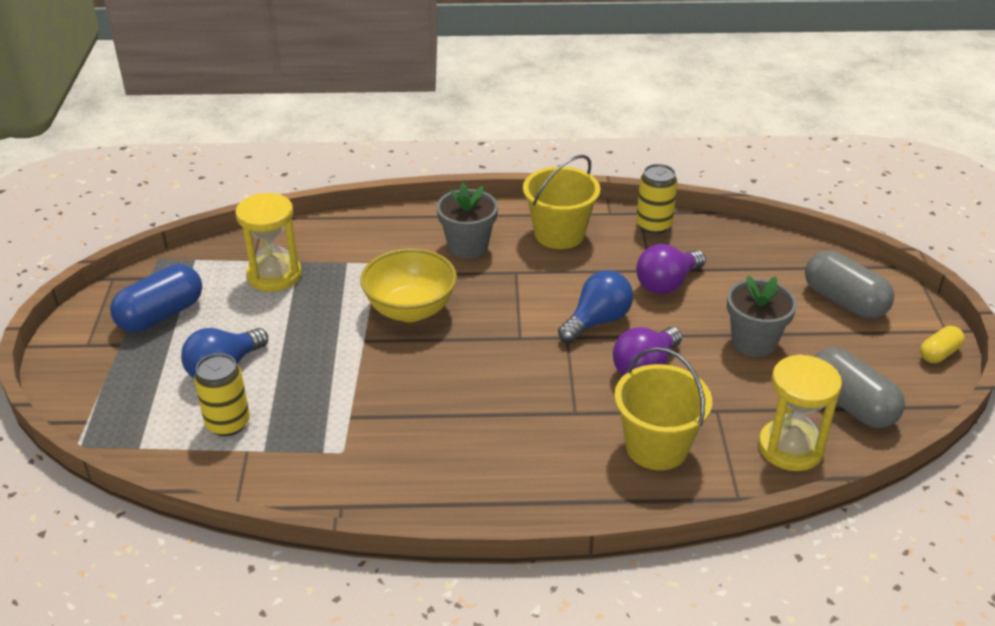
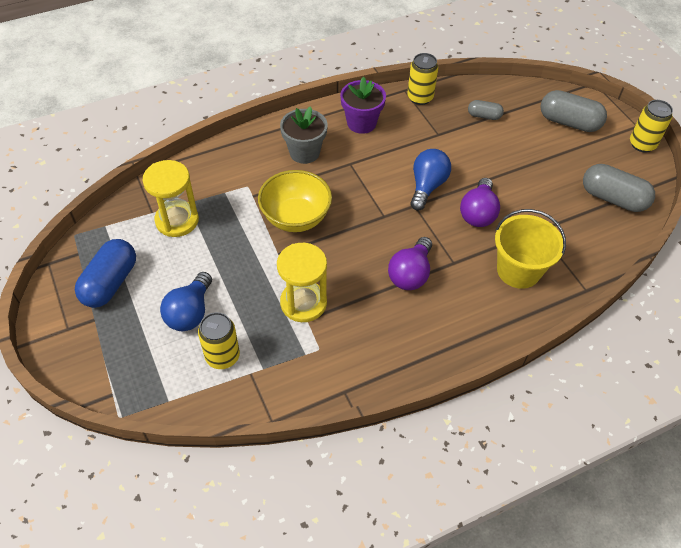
camera: 25 degrees left, 15 degrees up
(559, 234) = (361, 123): yellow bucket -> purple flower pot
(667, 284) = (455, 142): purple light bulb -> purple light bulb (410, 274)
(727, 265) = (484, 116): none -> grey capsule
(753, 342) = (532, 171): grey flower pot -> none
(790, 448) = (596, 242): yellow hourglass -> yellow hourglass (303, 303)
(939, 353) = (642, 144): yellow capsule -> yellow can

